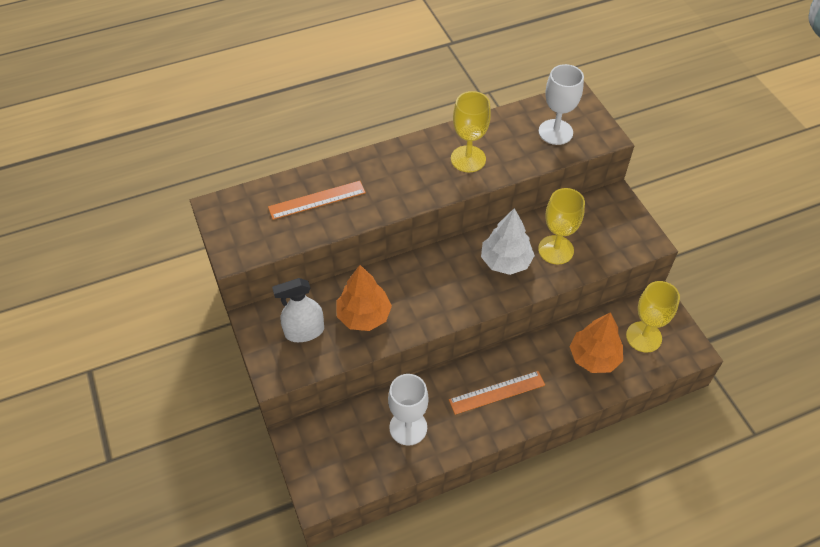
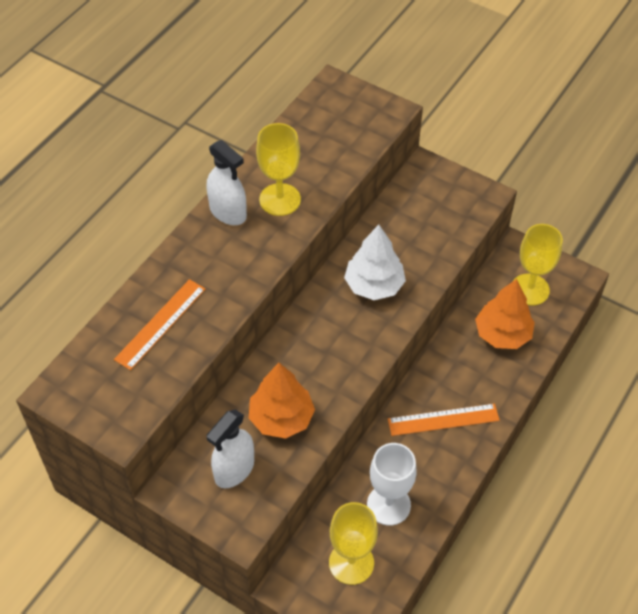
camera: 35 degrees left, 0 degrees up
(424, 149) = (228, 212): none -> white spray bottle
(497, 392) = (443, 420): orange ruler -> orange ruler turned 45 degrees clockwise
(555, 132) = (341, 129): white goblet -> none
(556, 250) = (411, 248): yellow goblet -> yellow goblet (351, 563)

